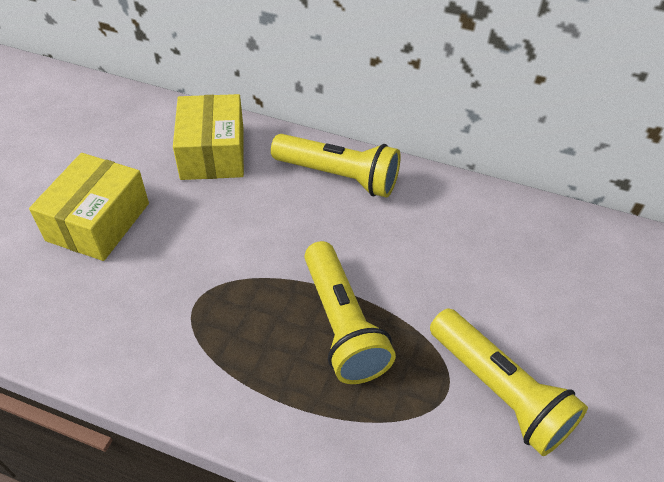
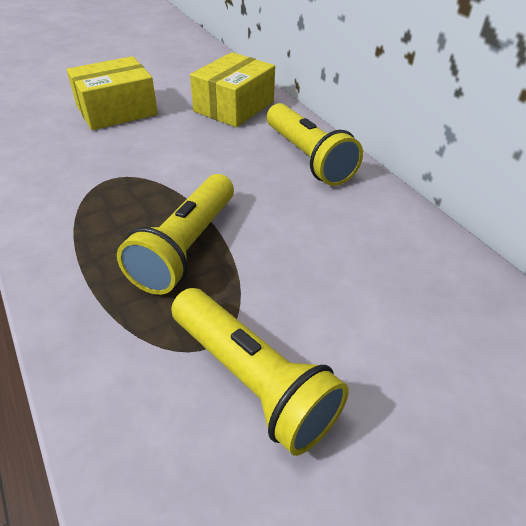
camera: 40 degrees right, 5 degrees down
(499, 391) = (252, 380): yellow flashlight -> yellow flashlight turned 45 degrees counterclockwise

